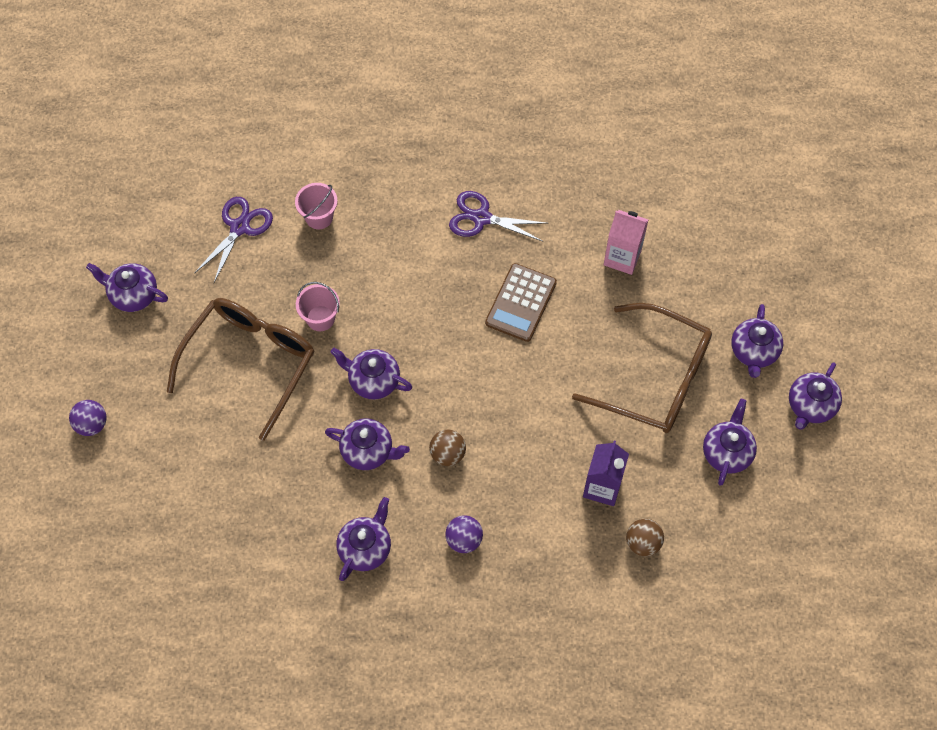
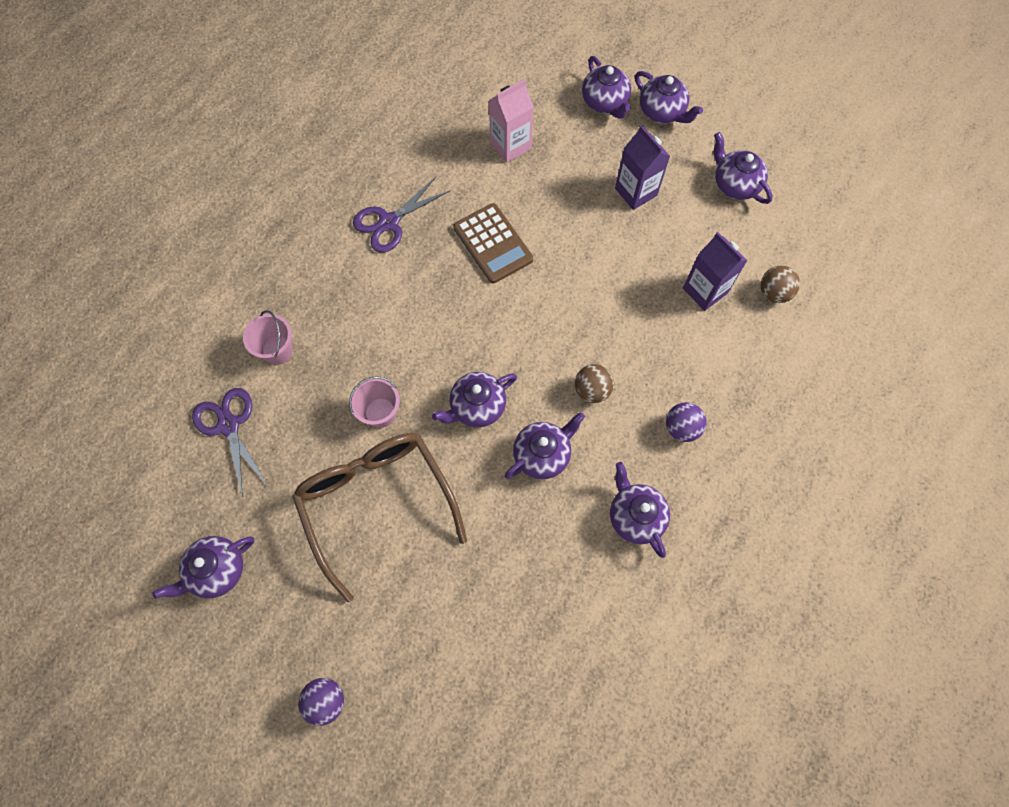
camera: 55 degrees left, 5 degrees up
(655, 378) = (636, 192): brown glasses -> purple carton
(810, 406) = (734, 106): purple teapot -> purple teapot (605, 103)

